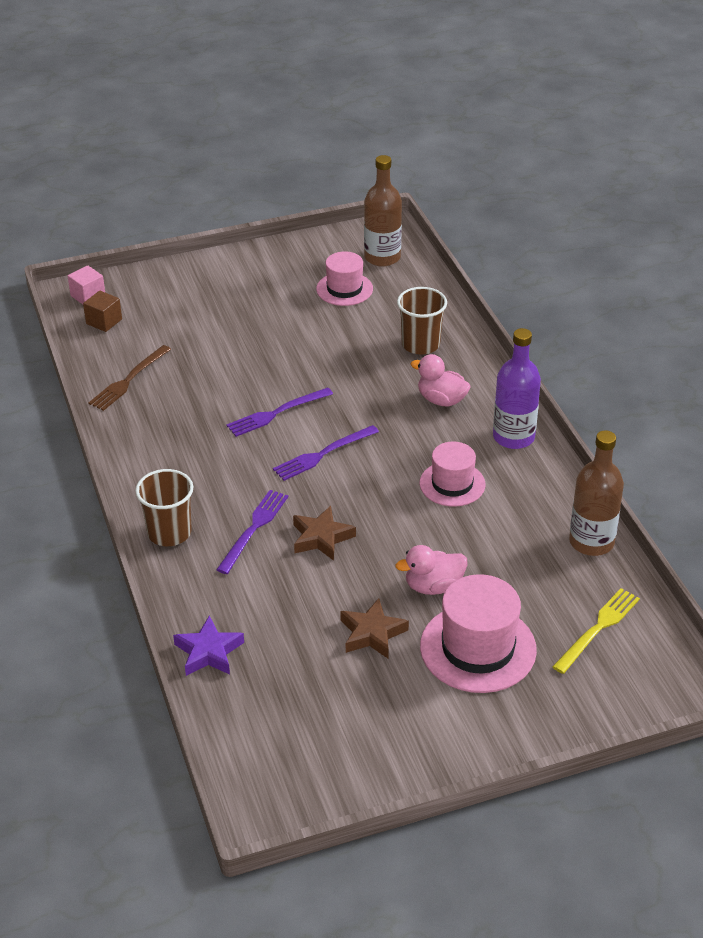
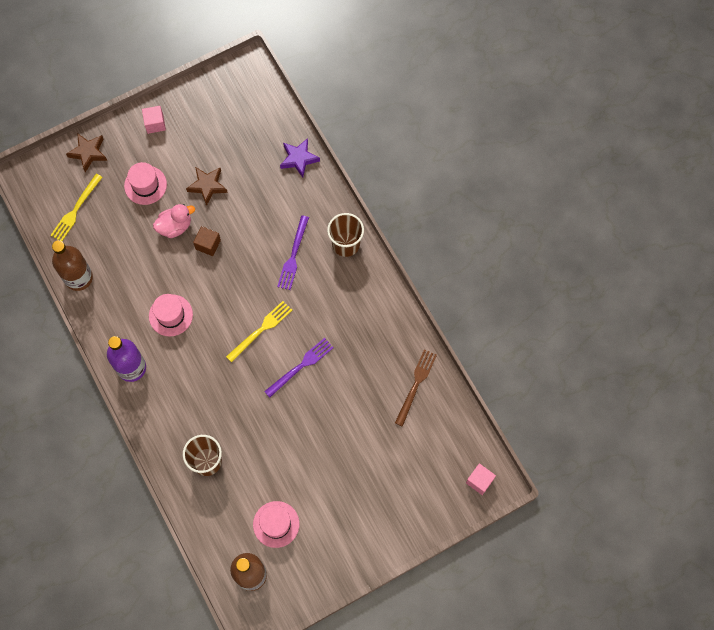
camera: 170 degrees right, 30 degrees up
(104, 321) = (456, 450): brown cube -> brown cube (208, 244)
(321, 538) = (249, 254): brown star -> brown star (88, 153)
(323, 454) = (261, 330): purple fork -> yellow fork
(441, 400) = (185, 399): pink duck -> none
(453, 739) = (155, 124): none -> pink cube
(478, 648) = (145, 185): pink hat -> pink hat, size x0.63

